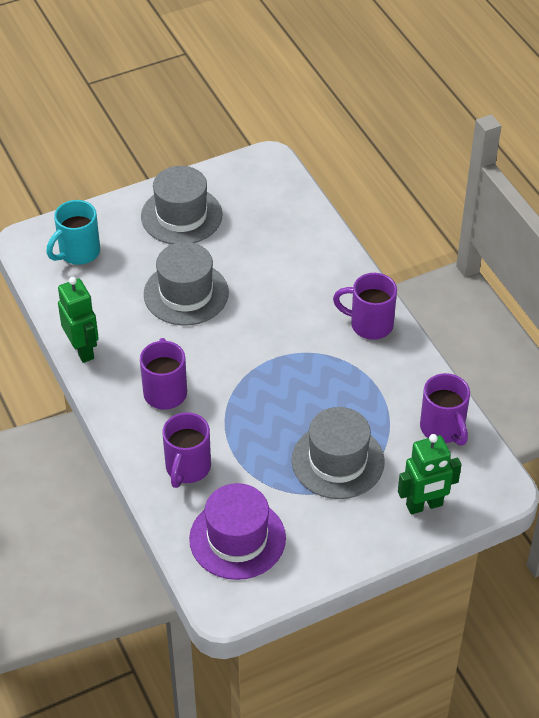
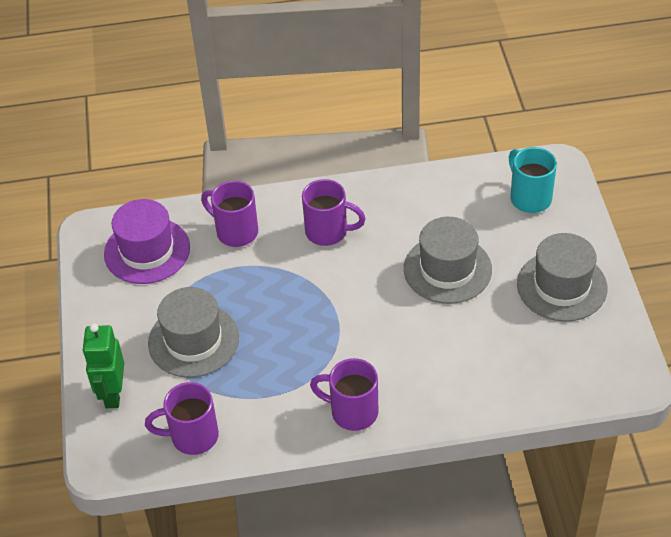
camera: 110 degrees right, 0 degrees up
(83, 350) = (401, 183): green robot -> none
(369, 324) = (352, 412): purple mug -> purple mug turned 105 degrees counterclockwise

